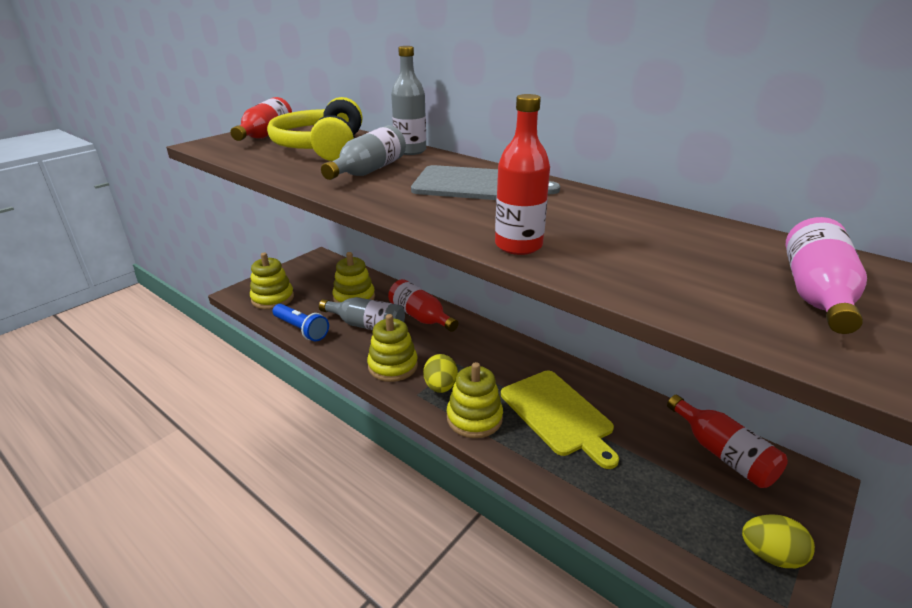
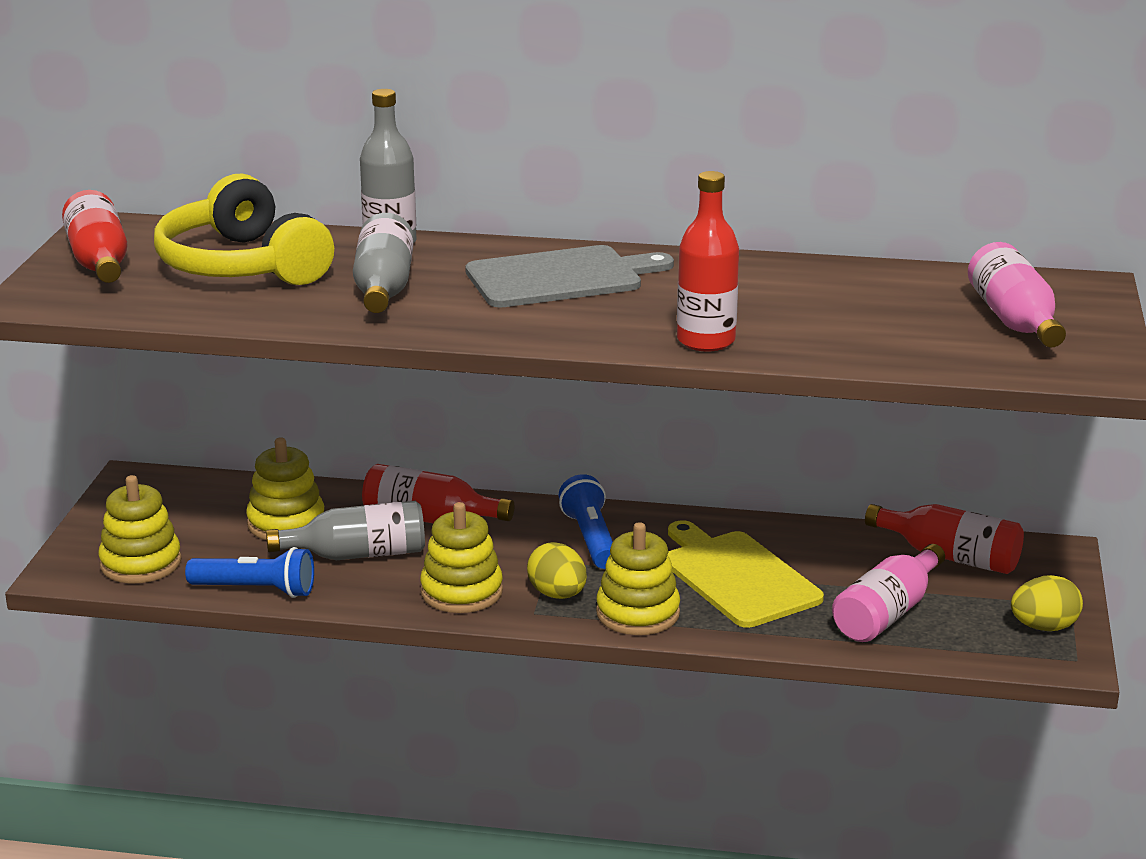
camera: 30 degrees left, 5 degrees down
(491, 356) = (590, 538): none -> blue flashlight
(557, 414) = (737, 577): yellow cutting board -> yellow cutting board turned 150 degrees counterclockwise
(643, 486) = (887, 613): none -> pink bottle

